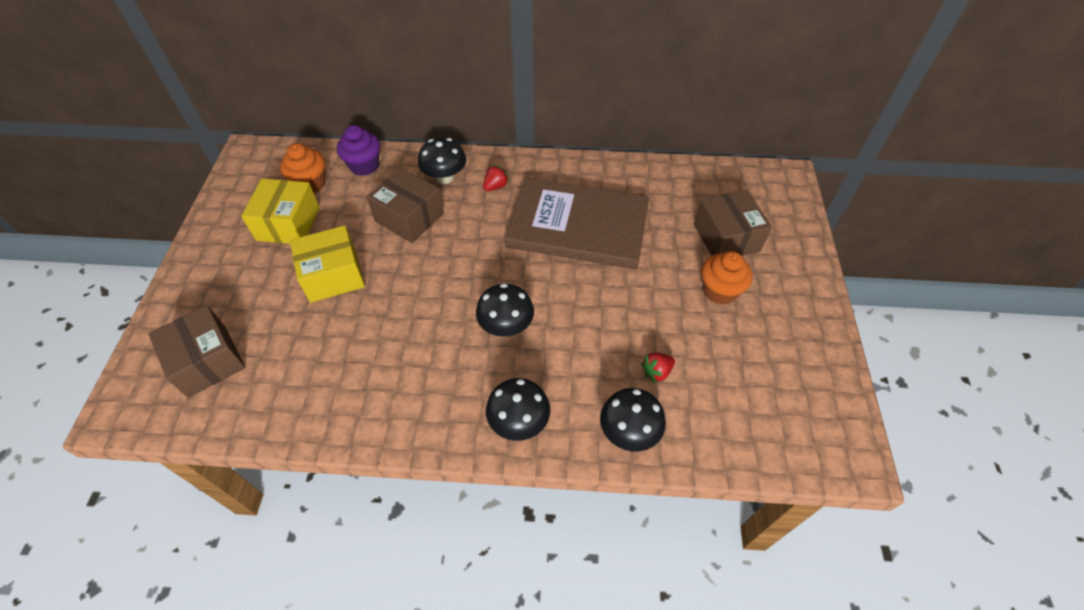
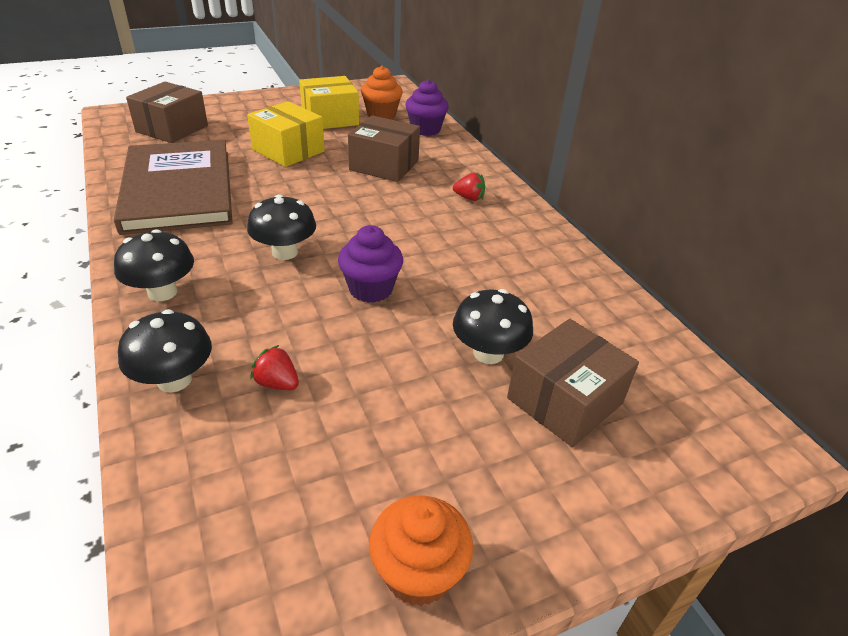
camera: 60 degrees right, 15 degrees down
(409, 217) = (384, 165): brown box -> brown box turned 75 degrees counterclockwise
(445, 177) = (452, 168): black mushroom -> black mushroom (488, 353)
(578, 226) = (463, 264): brown book -> brown book (178, 190)
(581, 288) = (371, 289): none -> purple cupcake
(719, 291) = (456, 416): orange cupcake -> orange cupcake (418, 572)

